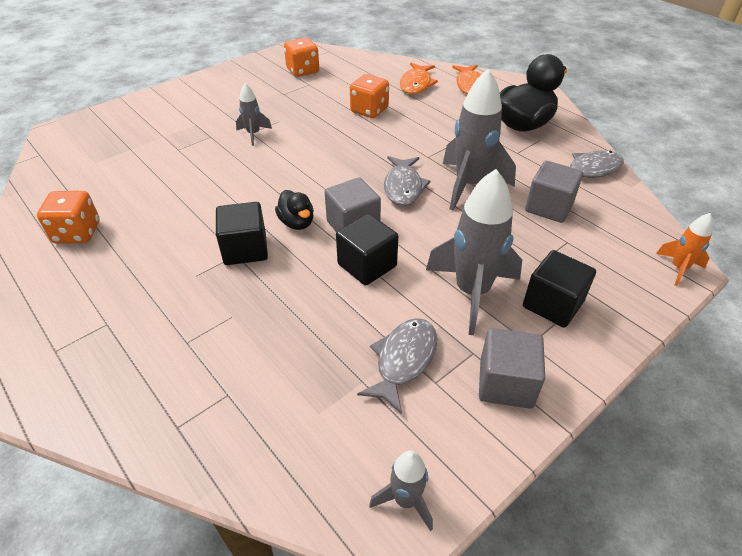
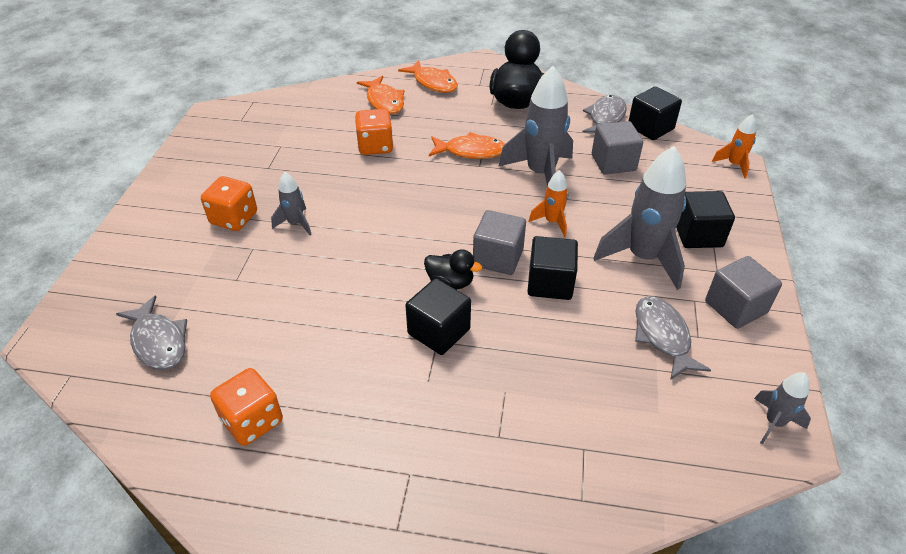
camera: 40 degrees left, 0 degrees up
(303, 71) = (255, 134): orange dice -> orange dice (234, 218)
(403, 187) = (494, 202): grey fish -> grey fish (158, 341)
(430, 224) = (552, 222): none -> orange rocket
(435, 144) = (471, 151): none -> orange fish
(627, 197) = (650, 128): none -> black cube

